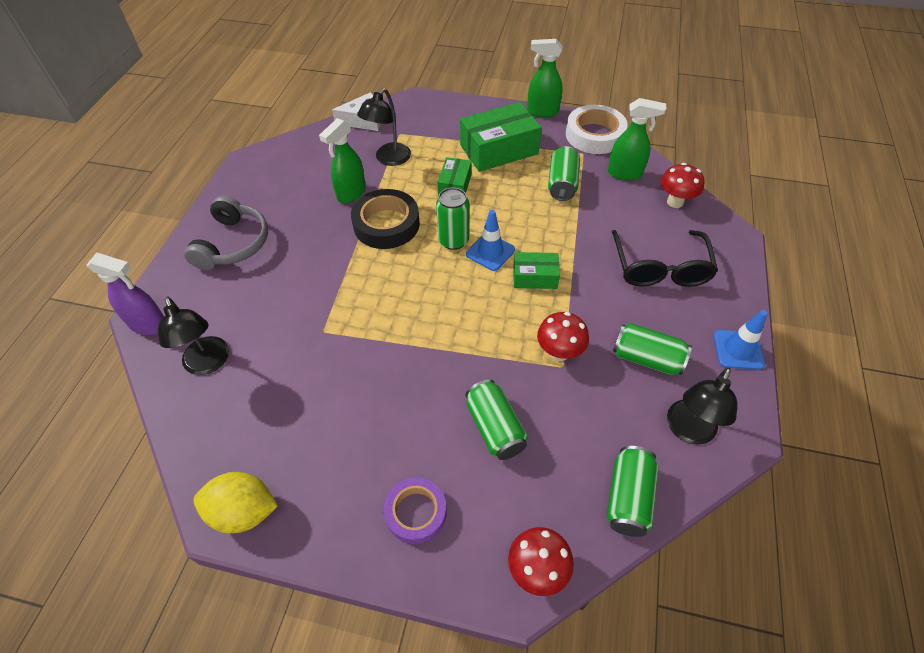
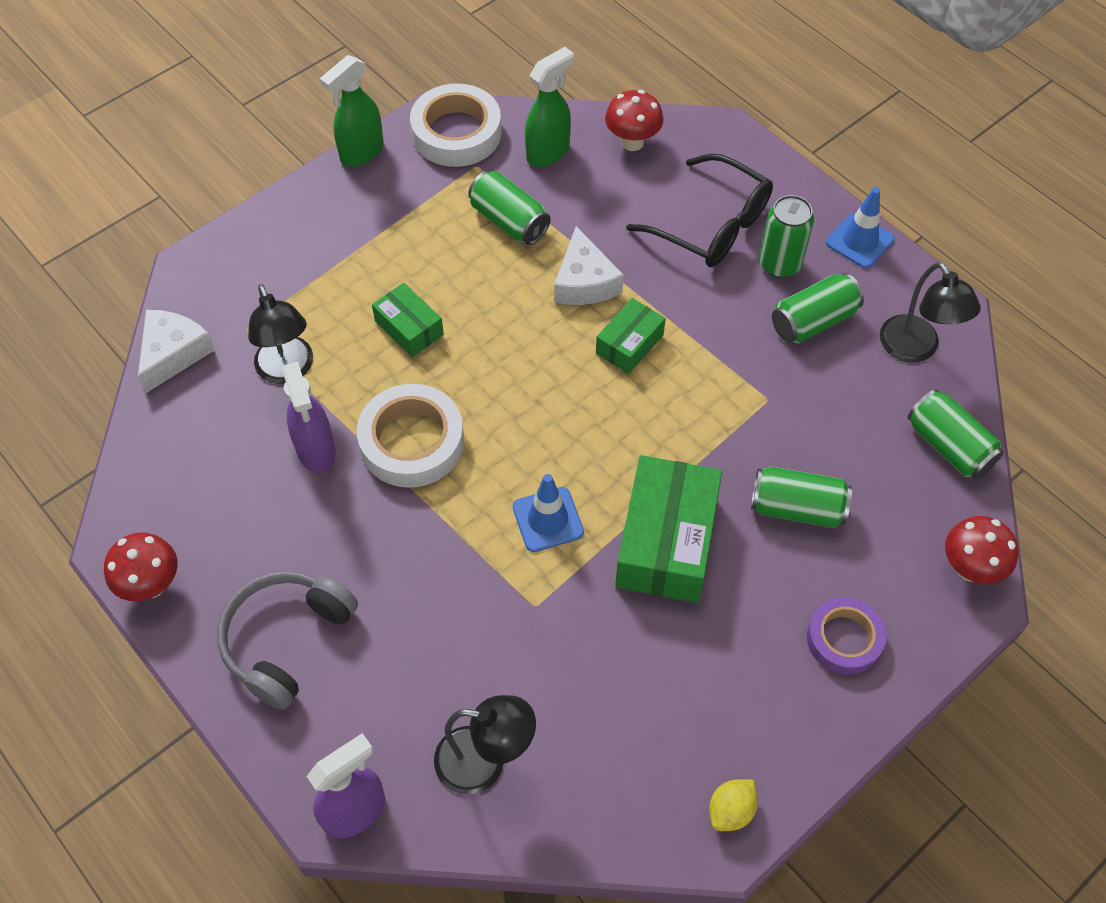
camera: 55 degrees left, 5 degrees up
(233, 244) = (286, 640): grey headphones -> grey headphones turned 105 degrees counterclockwise
(244, 511) = (731, 811): yellow lemon -> yellow lemon, size x0.59
(351, 193) = (316, 450): green spray bottle -> purple spray bottle
(386, 224) = (412, 442): black tape -> white tape
(453, 240) = (504, 387): green can -> green can (779, 264)
(490, 252) = (555, 362): blue traffic cone -> blue traffic cone (548, 520)
(499, 149) = (388, 242): green box -> green box (666, 541)
(556, 235) = (584, 282): none -> white cheese
(559, 352) = (748, 390): red mushroom -> red mushroom (152, 585)

